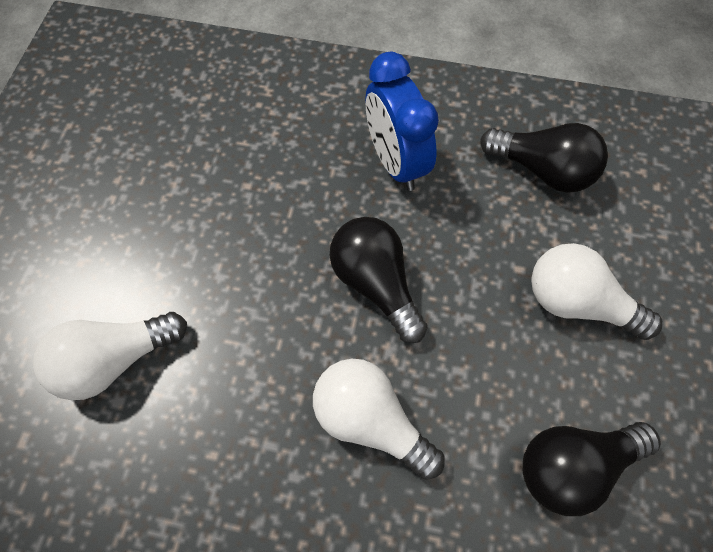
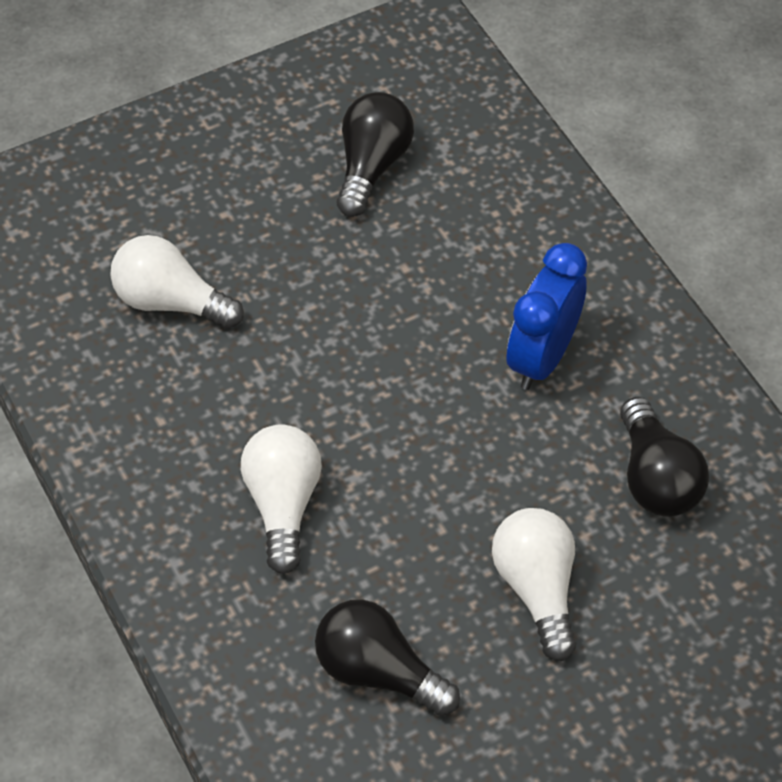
camera: 50 degrees right, 10 degrees down
(376, 283) = (405, 426): black light bulb -> black light bulb (372, 166)

